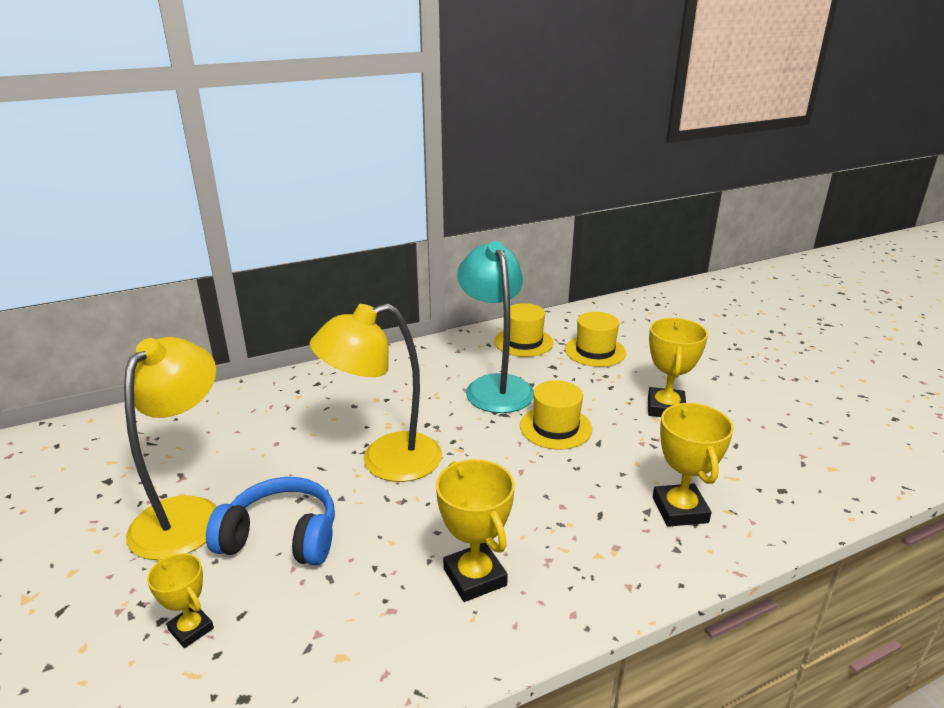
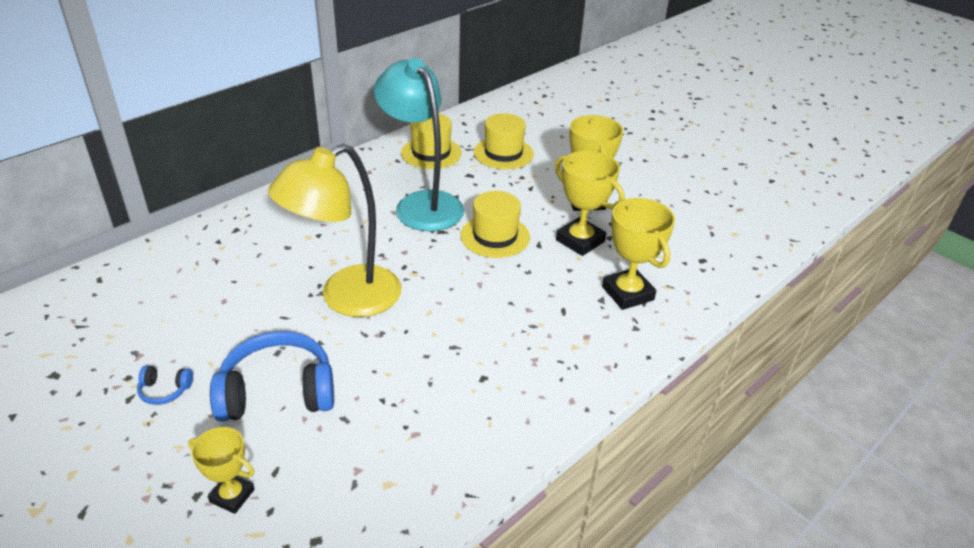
camera: 20 degrees left, 10 degrees up
(186, 514) = (165, 390): yellow lamp -> blue headphones
(474, 577) = (477, 388): yellow trophy -> yellow trophy (580, 241)

